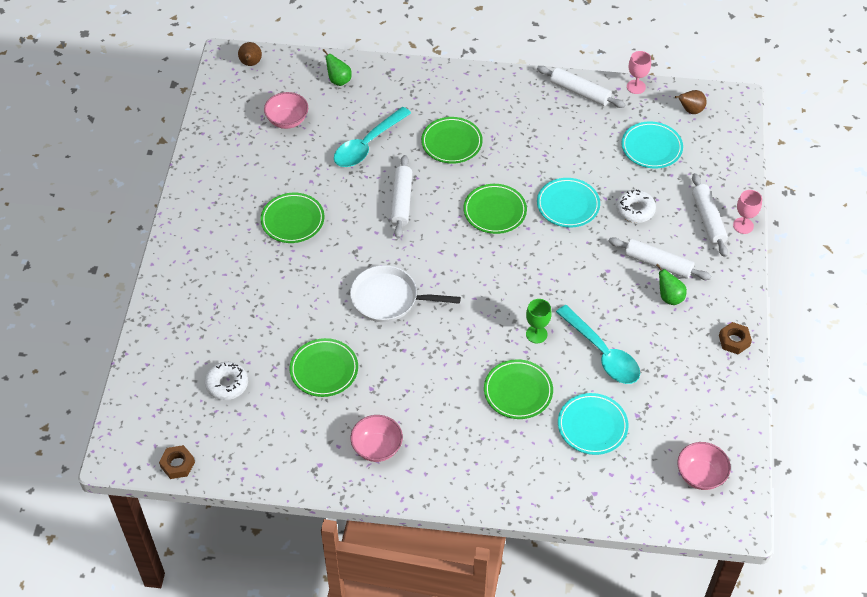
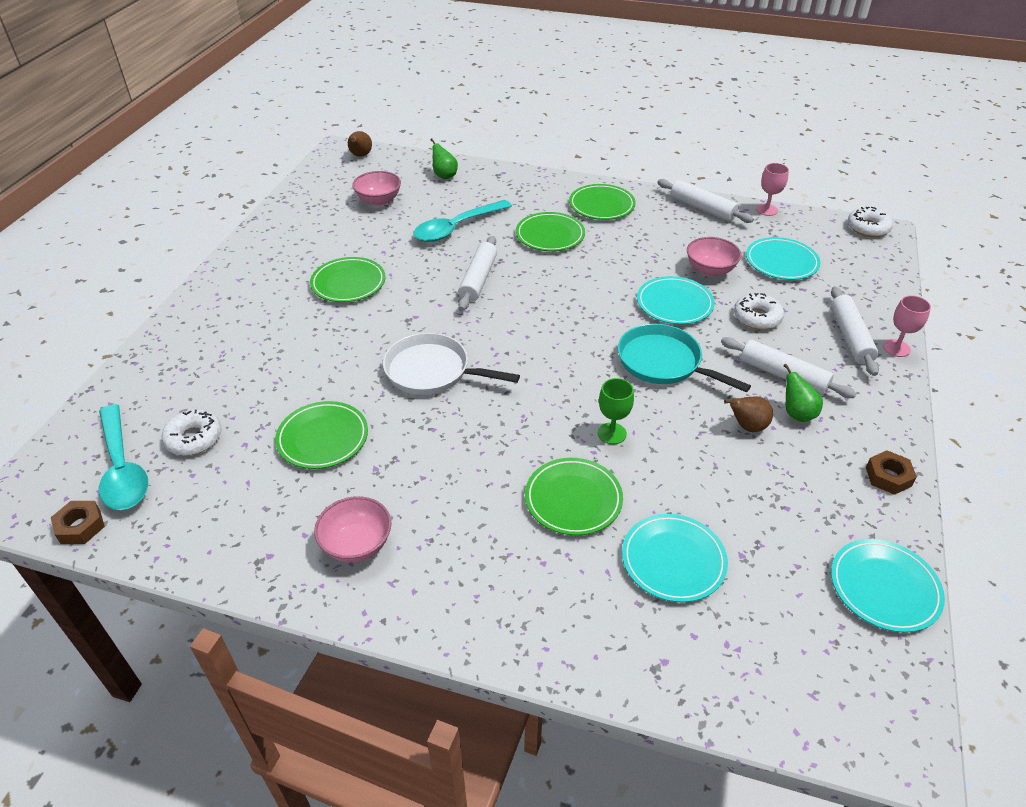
camera: 10 degrees right, 10 degrees down
(495, 211) = (585, 300): green plate -> green plate (601, 205)
(566, 265) = (663, 362): none -> turquoise pan
(602, 353) = (699, 467): turquoise spoon -> turquoise spoon (122, 468)
(690, 110) = (829, 235): brown pear -> brown pear (747, 426)
(700, 475) = (838, 659): pink bowl -> pink bowl (710, 270)
(723, 98) = (868, 228): none -> white donut
(729, 424) = (884, 588): none -> turquoise plate

